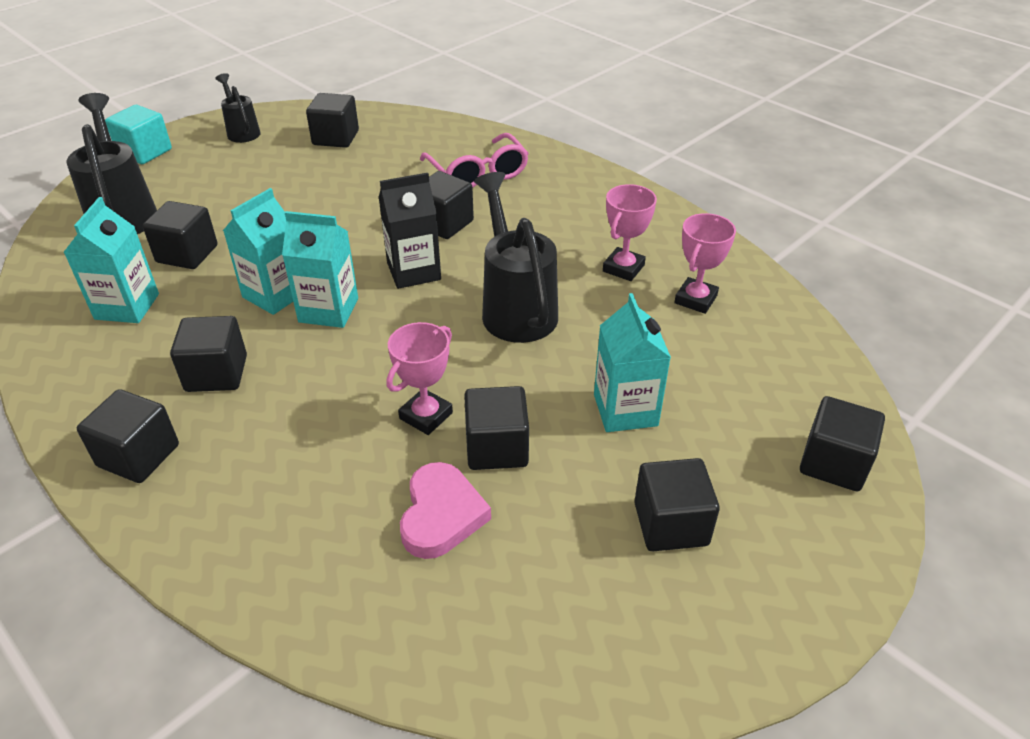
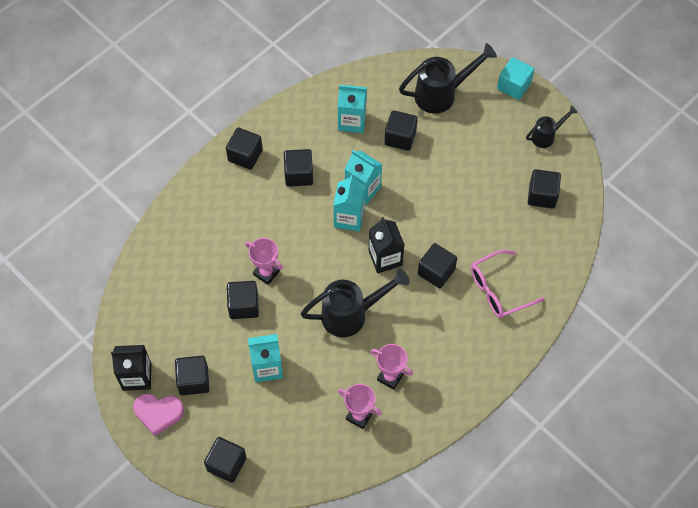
camera: 90 degrees right, 20 degrees up
(441, 515) = (204, 283): pink heart -> pink heart (158, 413)
(679, 637) = (137, 376): none -> black carton

